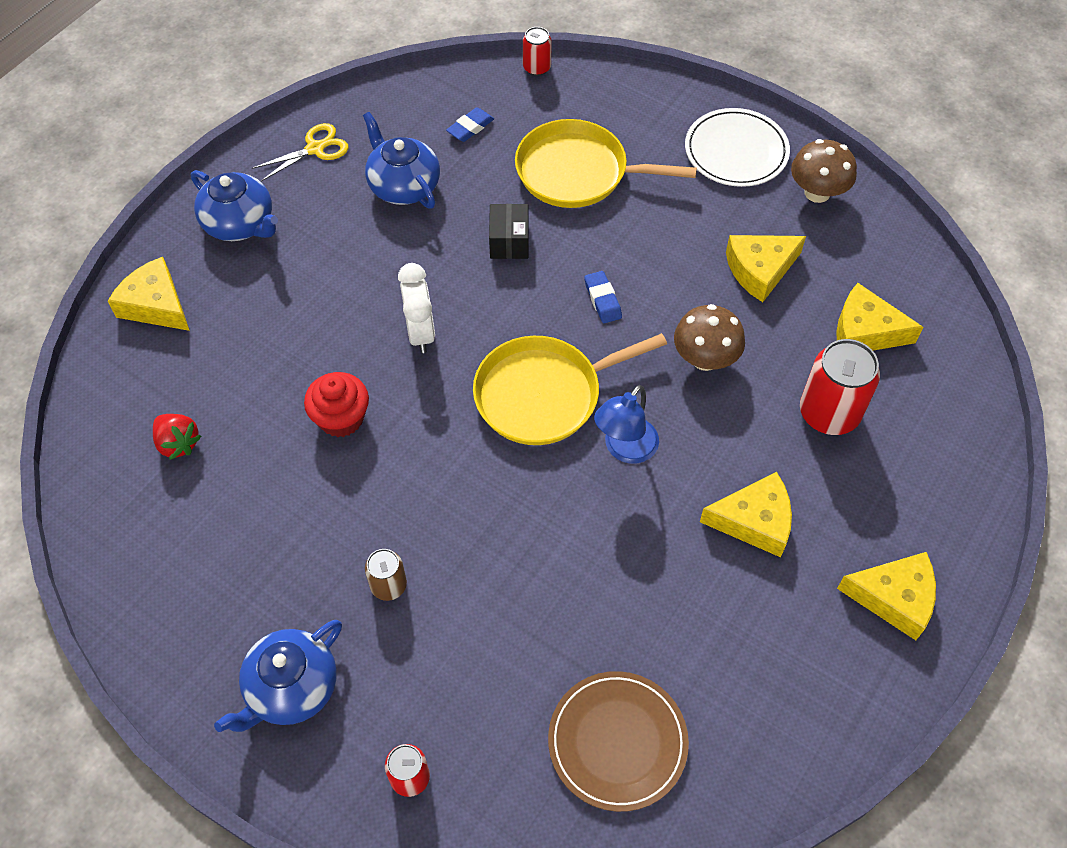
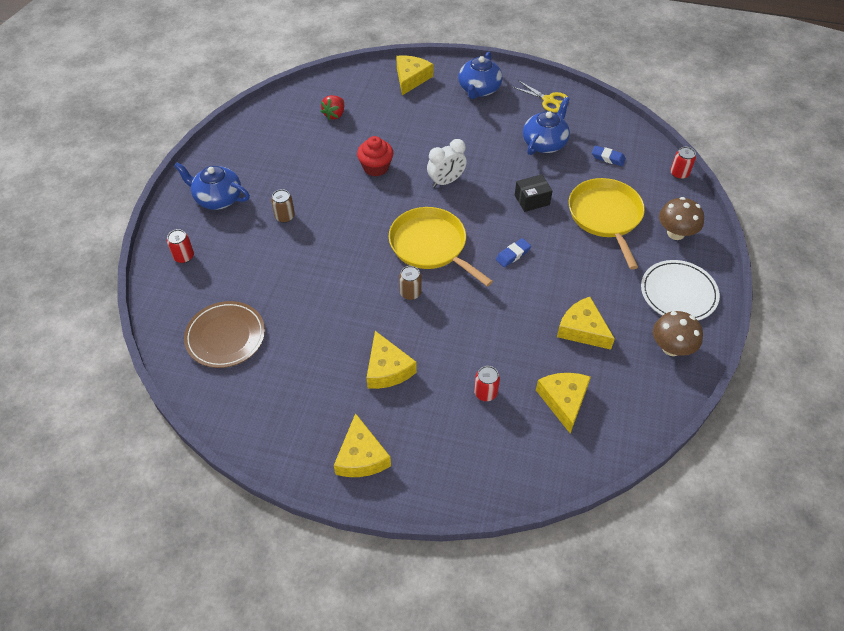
camera: 70 degrees right, 5 degrees down
(625, 449) = (410, 293): blue lamp -> brown can
(705, 358) = (495, 316): brown mushroom -> brown mushroom (675, 233)
(829, 413) = (485, 392): red can -> red can, size x0.54

